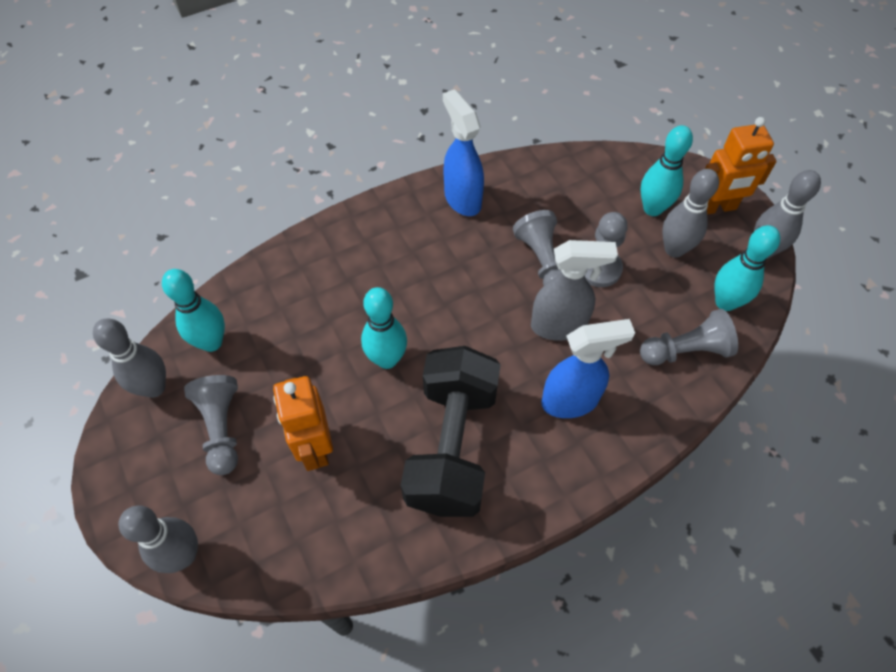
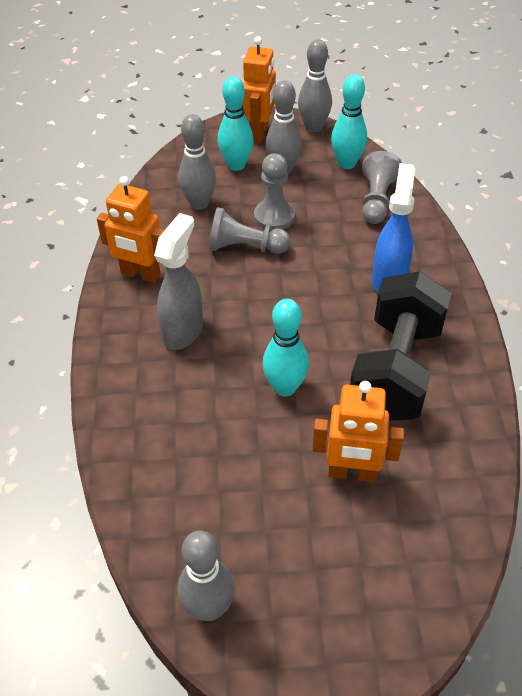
camera: 65 degrees left, 10 degrees down
(183, 555) = (424, 624): grey bowling pin -> grey bowling pin (199, 204)
(211, 342) = (181, 534): turquoise bowling pin -> none
(221, 428) = (293, 551): grey pawn -> none
(452, 446) = (396, 369): black dumbbell -> black dumbbell turned 75 degrees clockwise
(462, 199) = (140, 274): blue spray bottle -> orange robot
(559, 326) = (315, 261): grey spray bottle -> grey spray bottle (183, 331)

